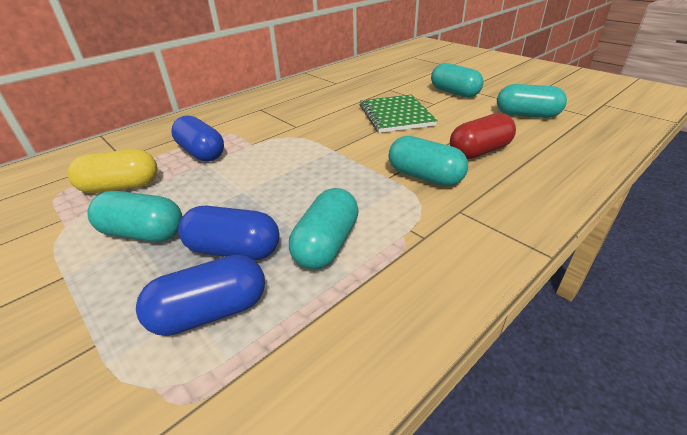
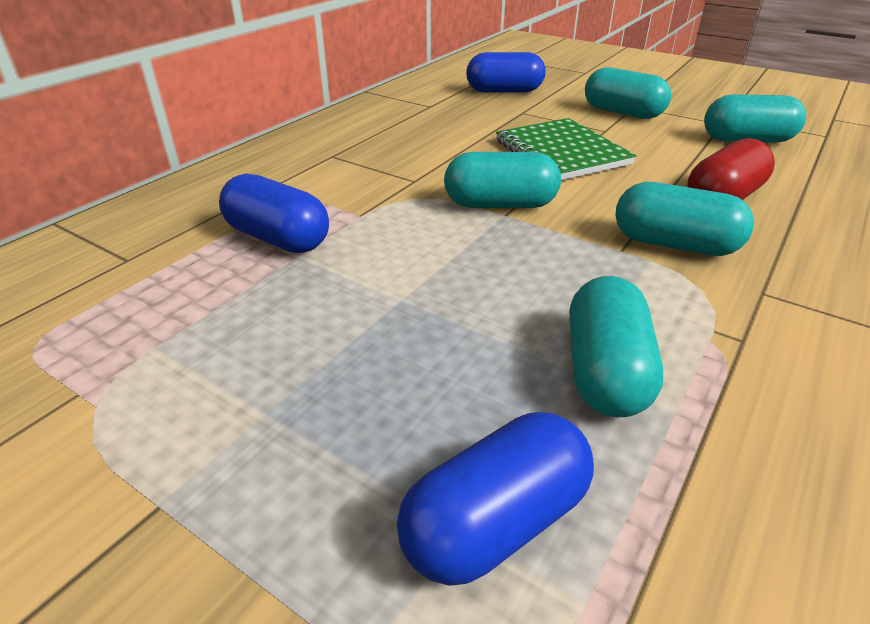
camera: 15 degrees left, 0 degrees up
(121, 187) = (163, 315): yellow capsule -> none
(143, 233) = (268, 397): turquoise capsule -> turquoise capsule (500, 205)
(234, 250) = (458, 404): blue capsule -> blue capsule (504, 91)

